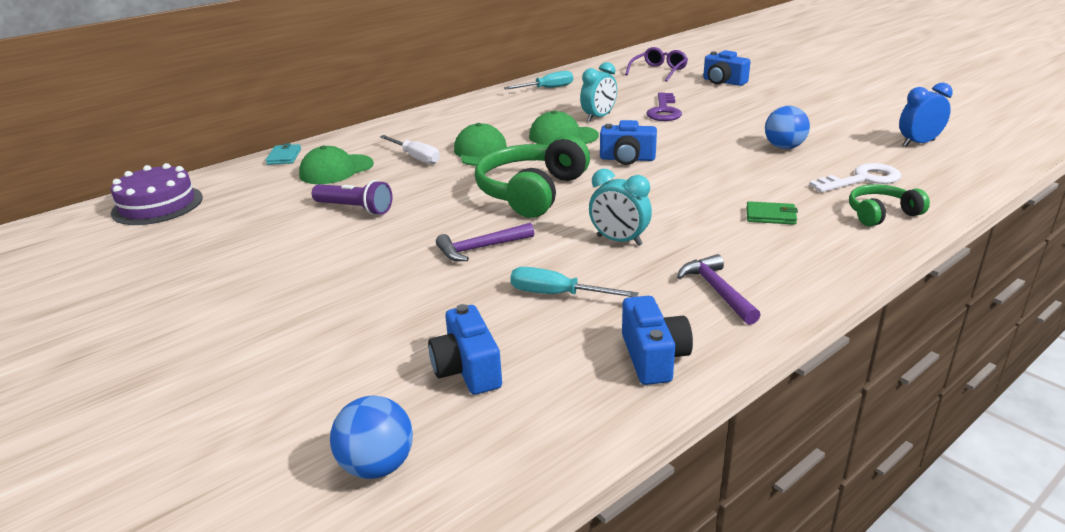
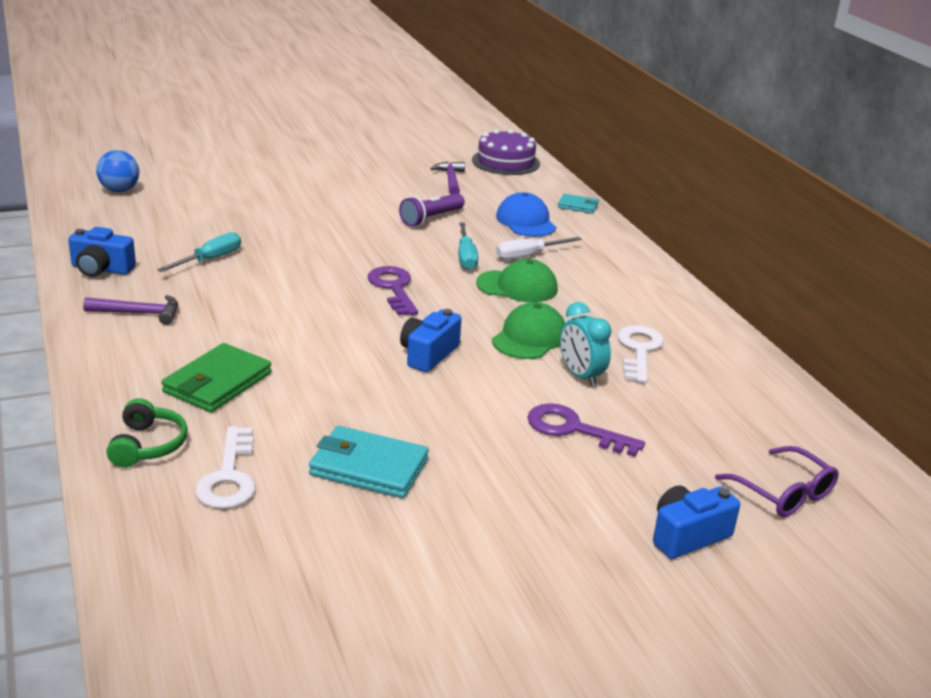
camera: 105 degrees right, 0 degrees up
(336, 170) = (526, 221): green cap -> blue cap
(467, 369) = (166, 219): blue camera -> none
(481, 248) = (309, 249): purple hammer -> purple hammer (451, 180)
(531, 192) = (393, 288): green headphones -> purple key
(545, 109) = (639, 350): none -> white key
(547, 88) = (730, 372): turquoise screwdriver -> turquoise screwdriver (466, 257)
(619, 240) = (258, 300): turquoise clock -> none
(771, 216) = (217, 382): green wallet -> green wallet, size x1.79
(784, 147) = (369, 467): blue ball -> turquoise wallet
(918, 143) = (278, 589): blue clock -> none

